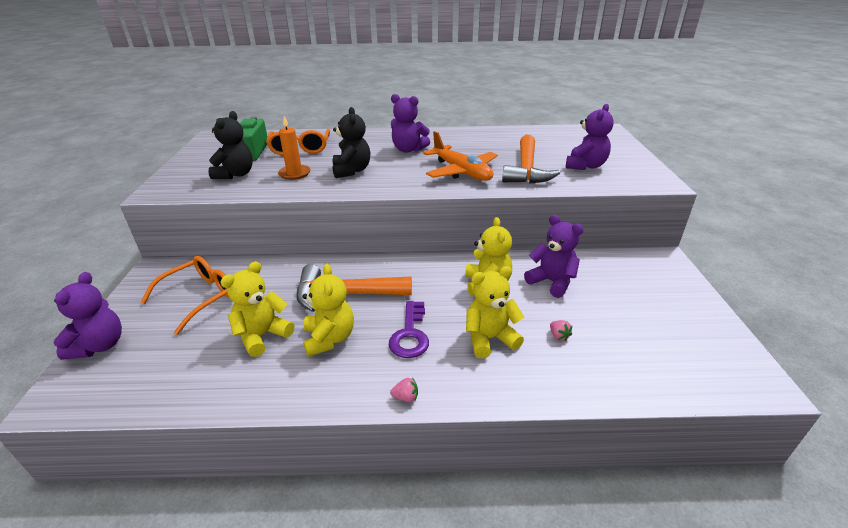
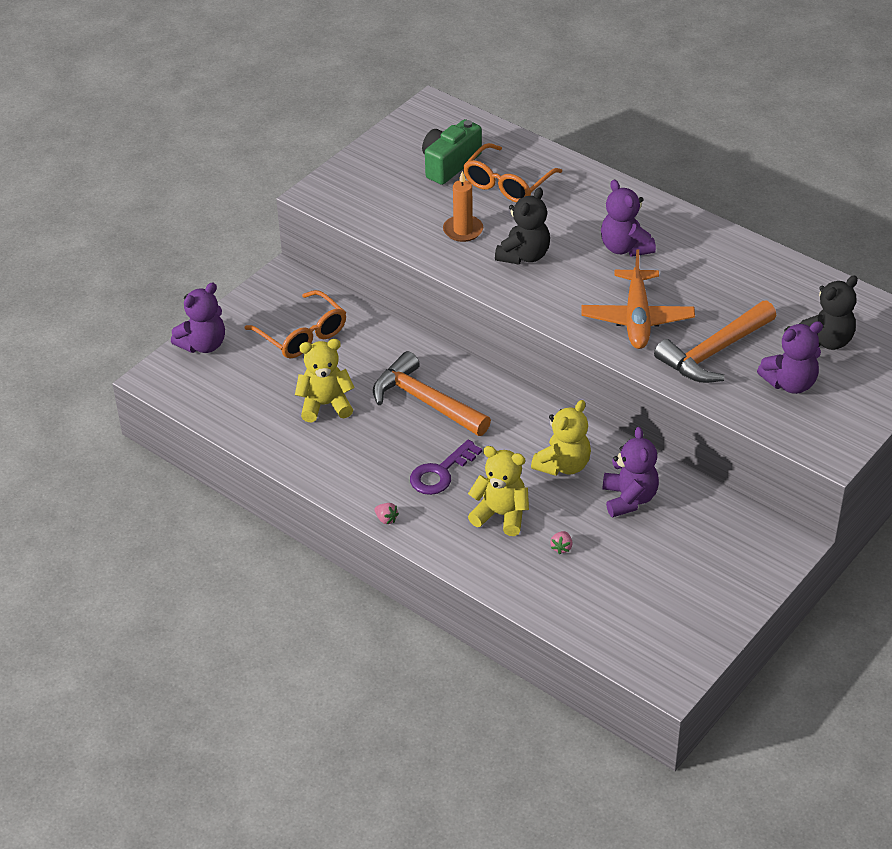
camera: 40 degrees right, 10 degrees up
(200, 297) = (302, 335): orange glasses -> orange glasses turned 60 degrees clockwise
(235, 174) = (405, 201): black teddy bear -> black teddy bear (826, 340)
(329, 338) = (374, 438): yellow teddy bear -> none

